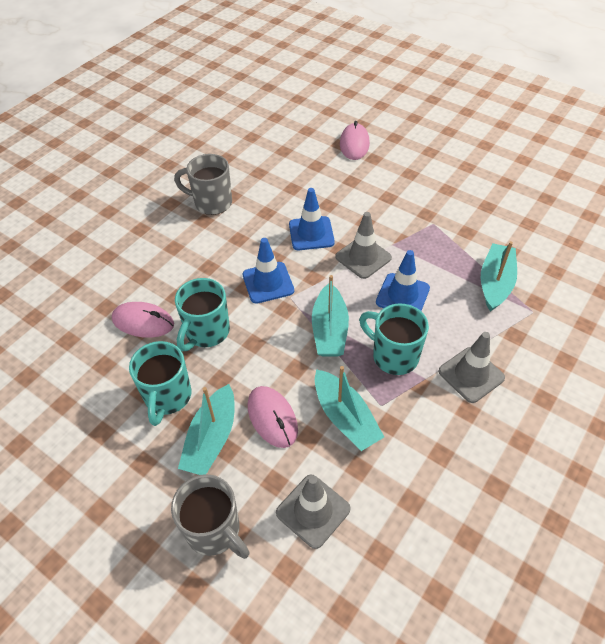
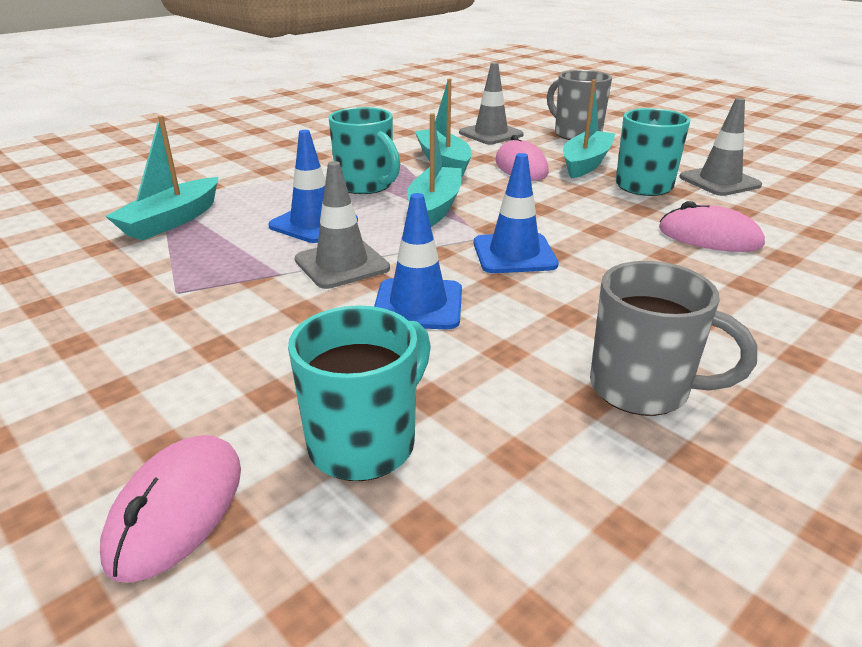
camera: 170 degrees left, 20 degrees down
(206, 332) = (607, 220): turquoise mug -> turquoise mug (365, 443)
(471, 374) = (291, 170): grey traffic cone -> grey traffic cone (719, 181)

